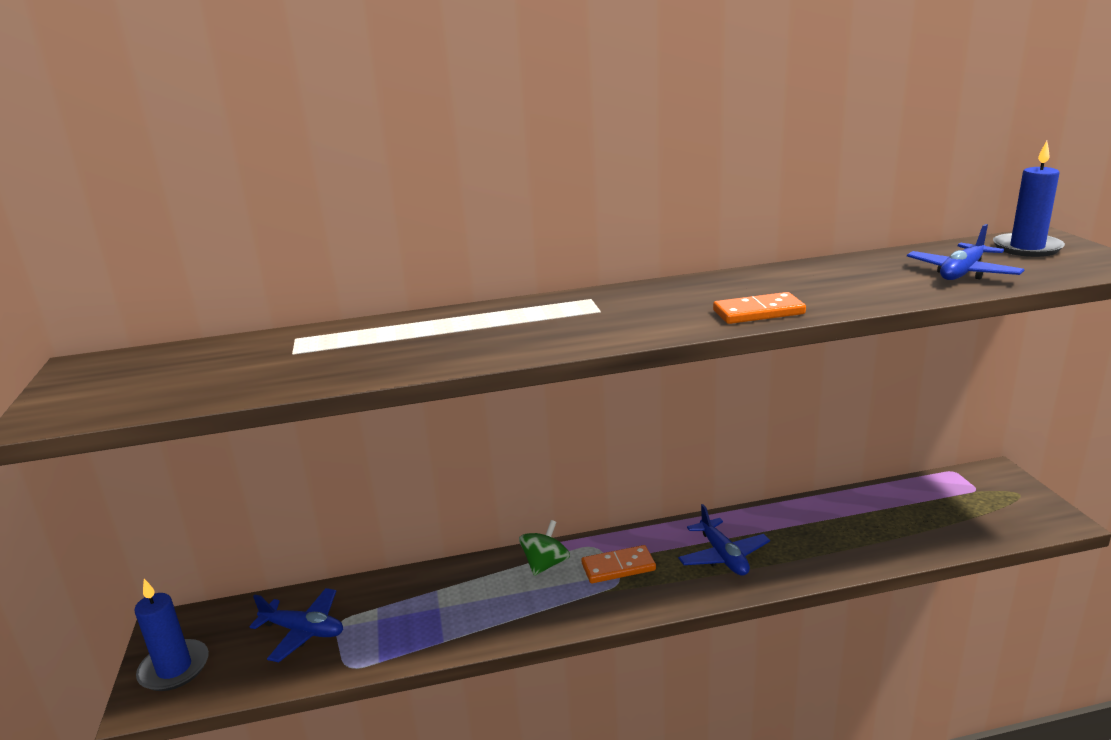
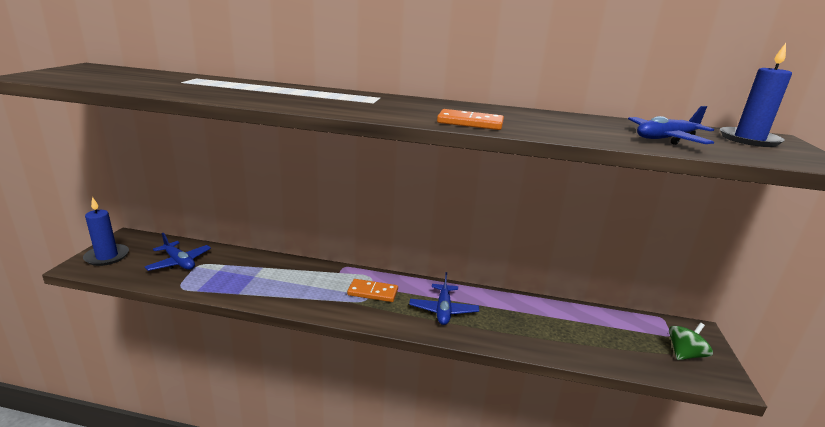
camera: 20 degrees right, 0 degrees up
(545, 564) = (333, 276): green spinning top -> green spinning top (684, 354)

